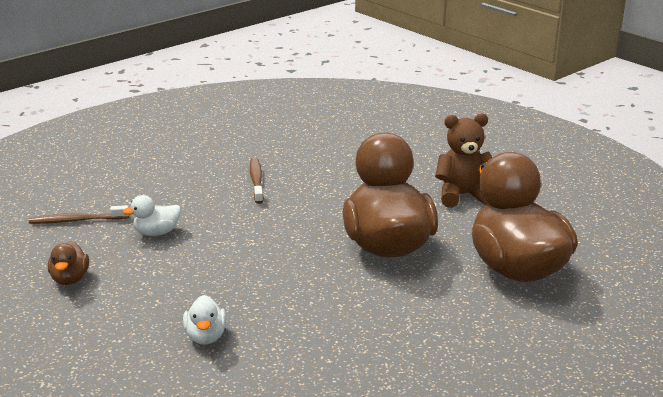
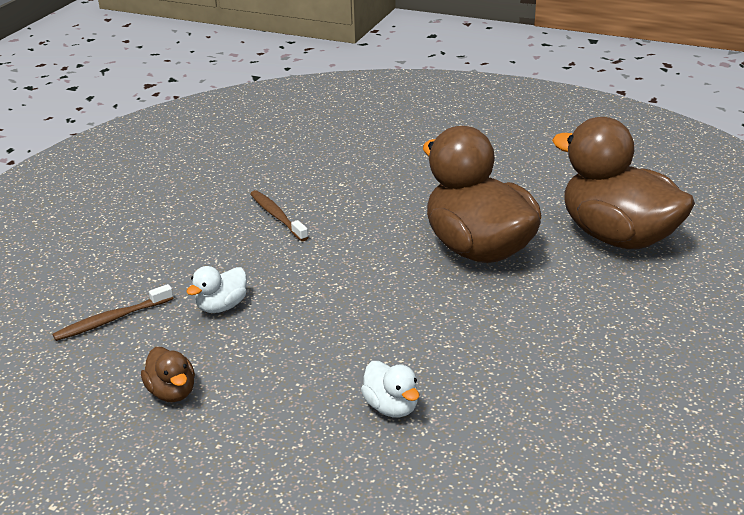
camera: 25 degrees left, 5 degrees up
(463, 195) = (499, 176): brown teddy bear -> none

